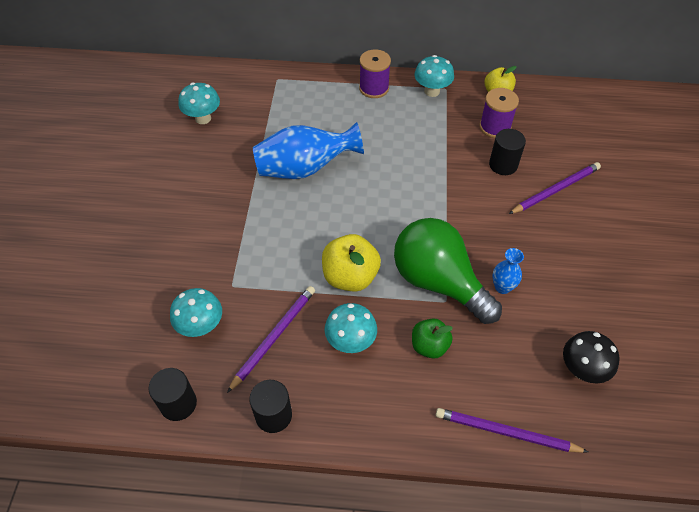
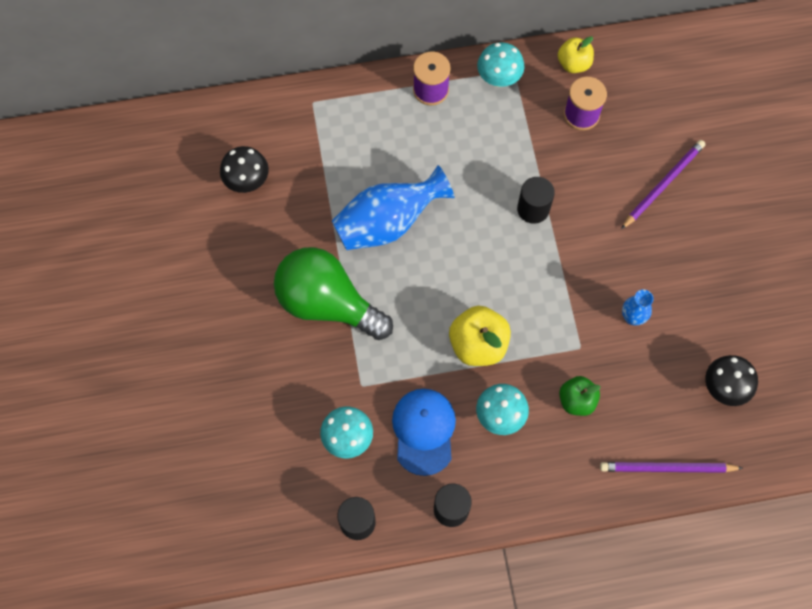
camera: 15 degrees left, 15 degrees up
(203, 118) = (247, 181): turquoise mushroom -> black mushroom
(273, 337) = (424, 431): purple pencil -> blue cap
(438, 282) = (568, 328): green light bulb -> green light bulb (327, 303)
(503, 165) = (601, 165): black cylinder -> black cylinder (533, 209)

